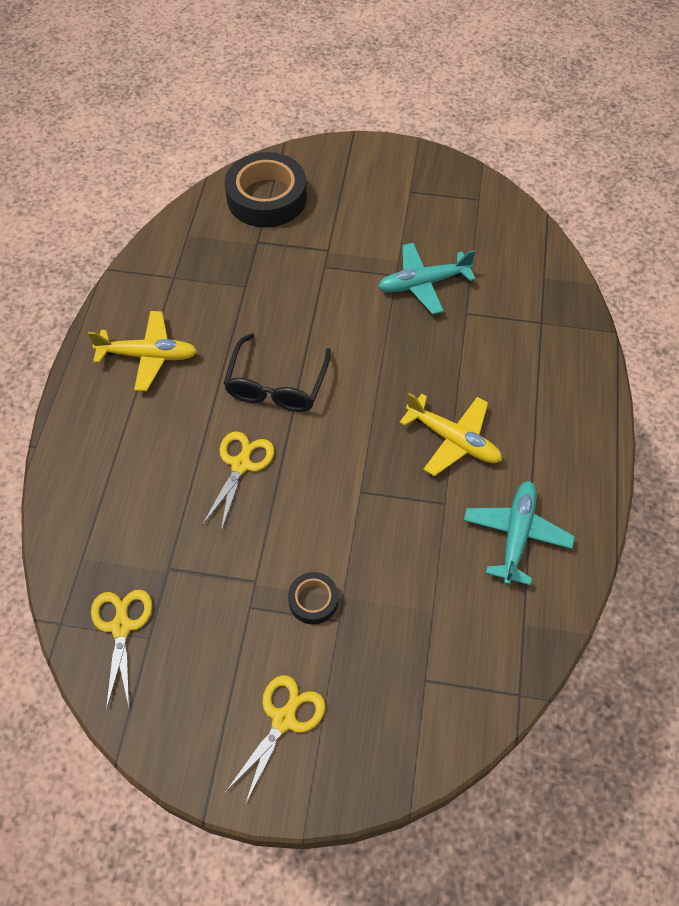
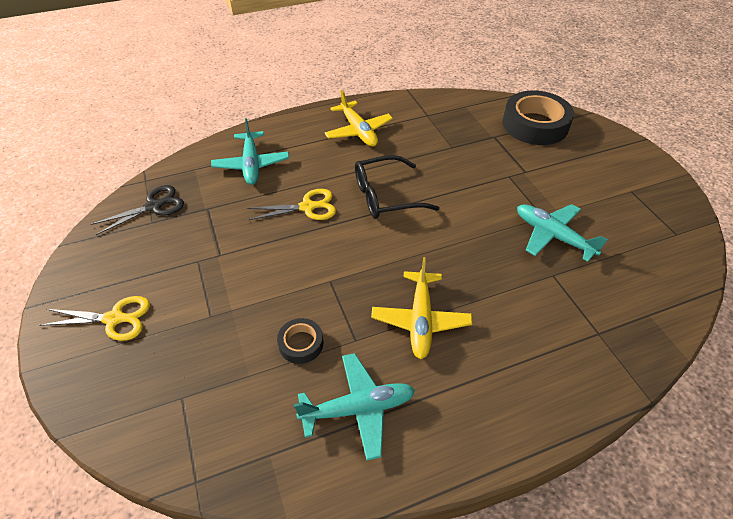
camera: 60 degrees right, 10 degrees down
(121, 627) = (154, 206): yellow scissors -> black scissors
(123, 491) = (251, 165): none -> turquoise plane
(313, 600) = (220, 293): black tape -> black tape (301, 343)

